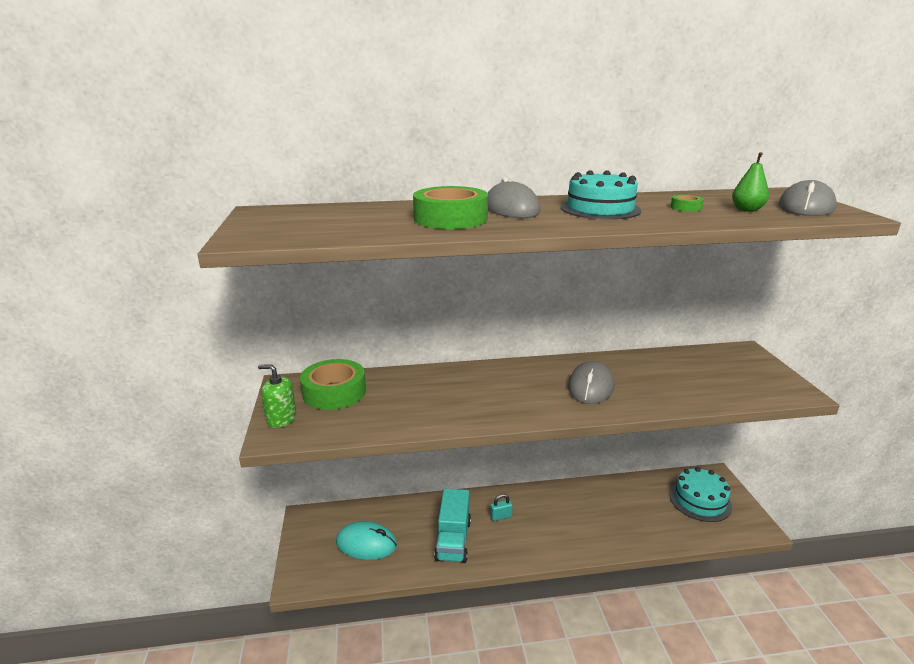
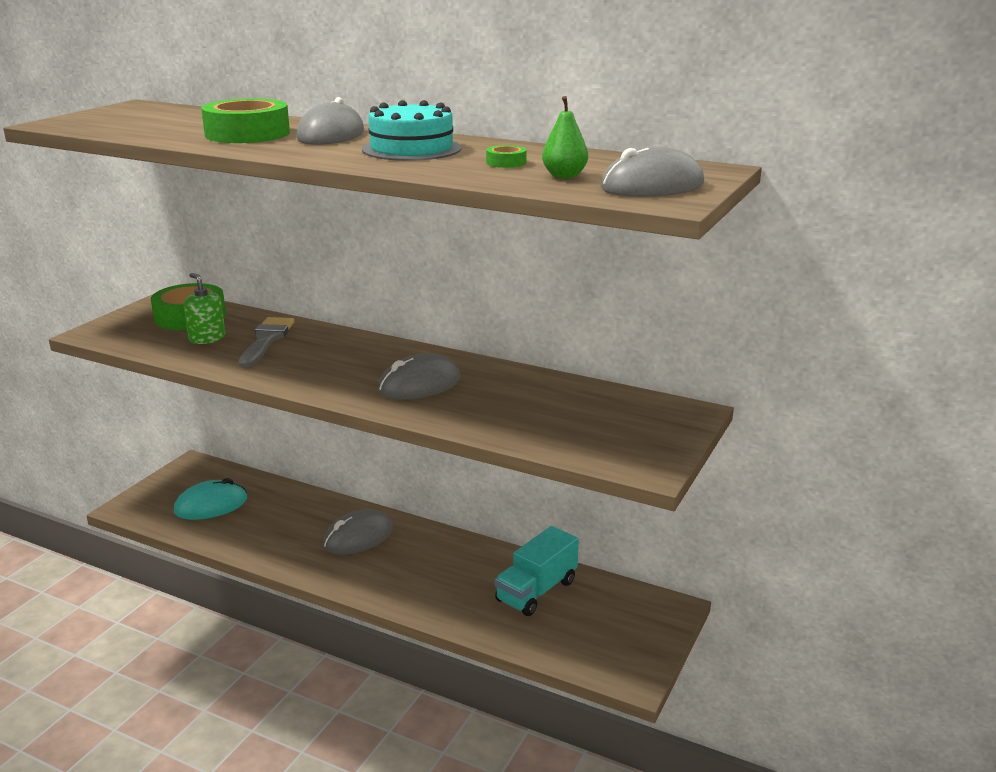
camera: 35 degrees right, 0 degrees up
(281, 419) = (118, 323): green soap dispenser -> green soap dispenser (207, 338)
(366, 544) = (211, 505): turquoise mouse -> turquoise mouse turned 75 degrees counterclockwise
(431, 391) = (266, 340): none -> grey brush
(453, 540) = (286, 535): turquoise truck -> turquoise truck (536, 591)
(501, 516) = (358, 537): turquoise padlock -> grey mouse
(700, 500) = (605, 621): turquoise cake -> none

